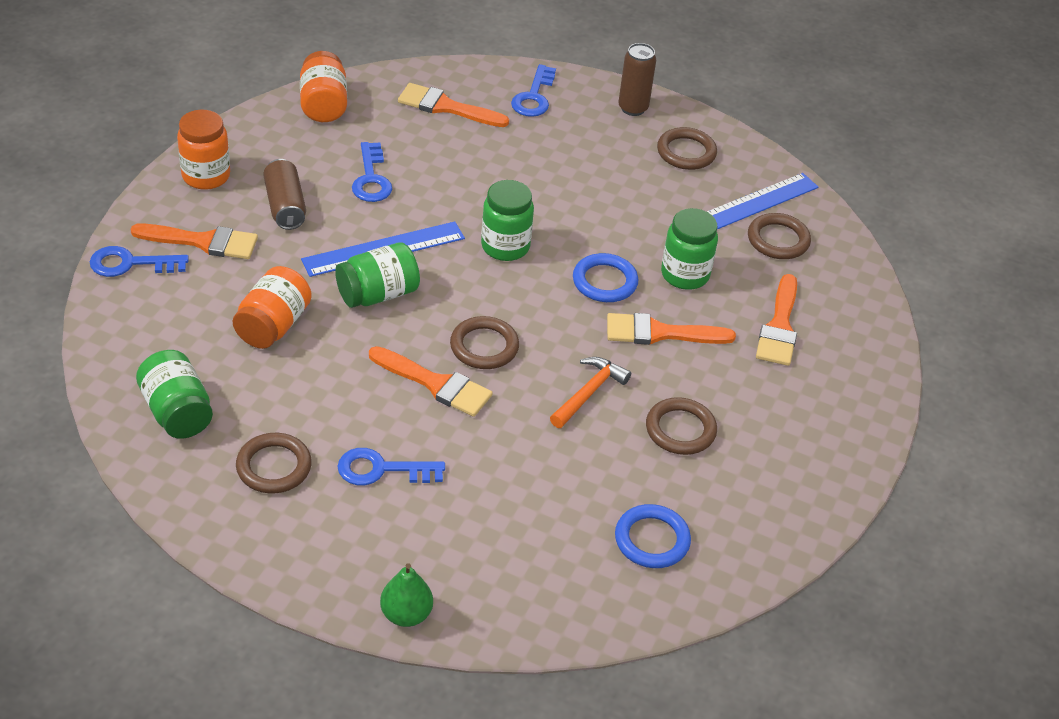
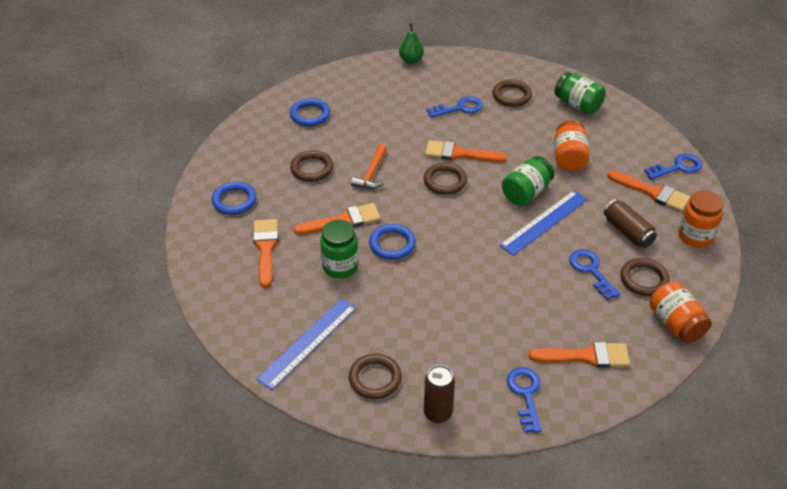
camera: 165 degrees right, 0 degrees up
(203, 242) = (652, 192): orange brush -> orange brush turned 135 degrees counterclockwise
(505, 246) = (469, 249): green jar -> none
(778, 240) = (280, 317): brown ring -> brown ring (644, 279)
(813, 411) = (234, 201): none -> blue ring

